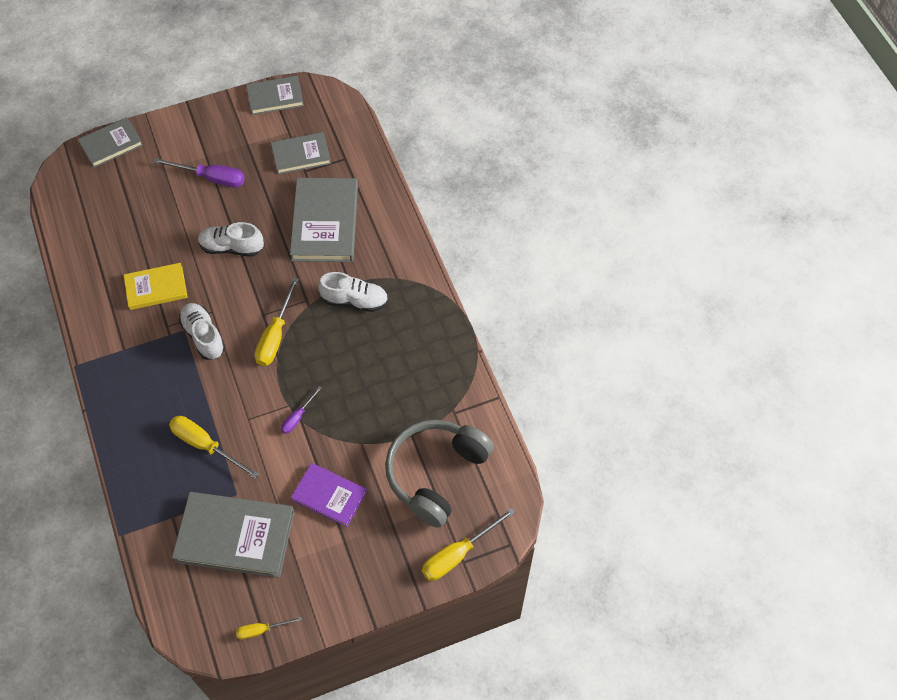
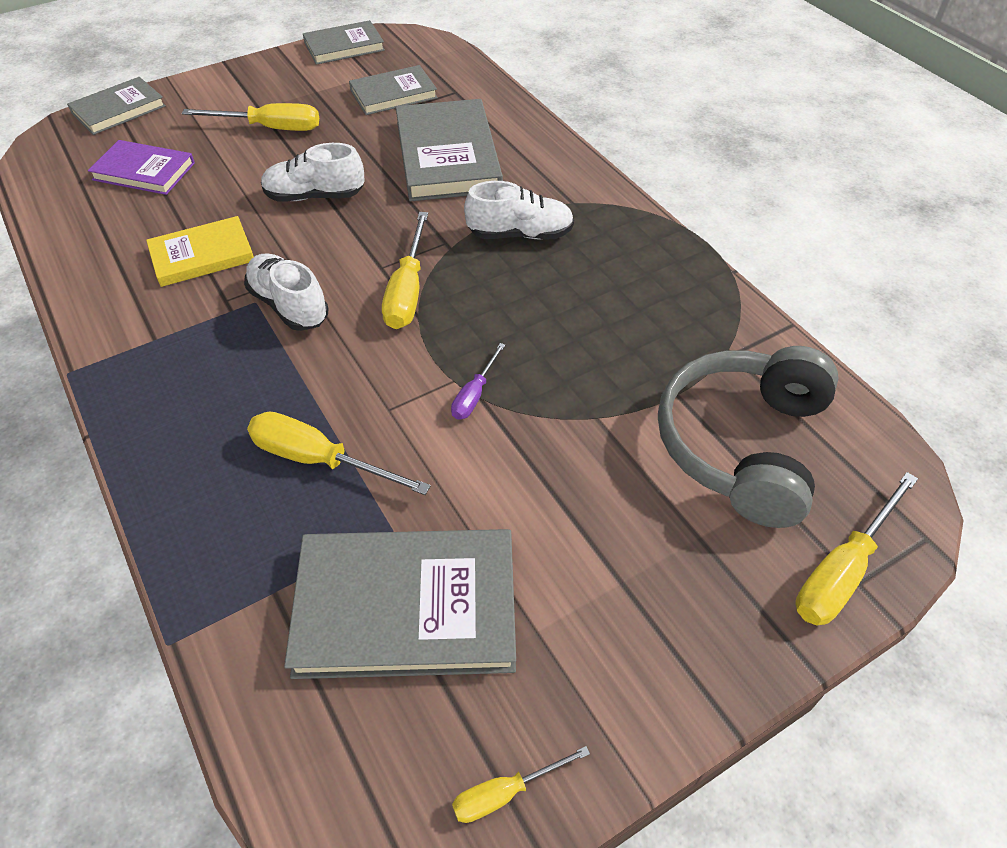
camera: 10 degrees left, 10 degrees down
(211, 178) = (270, 128): purple screwdriver -> yellow screwdriver
(329, 496) = (567, 508): purple book -> purple book (144, 171)

